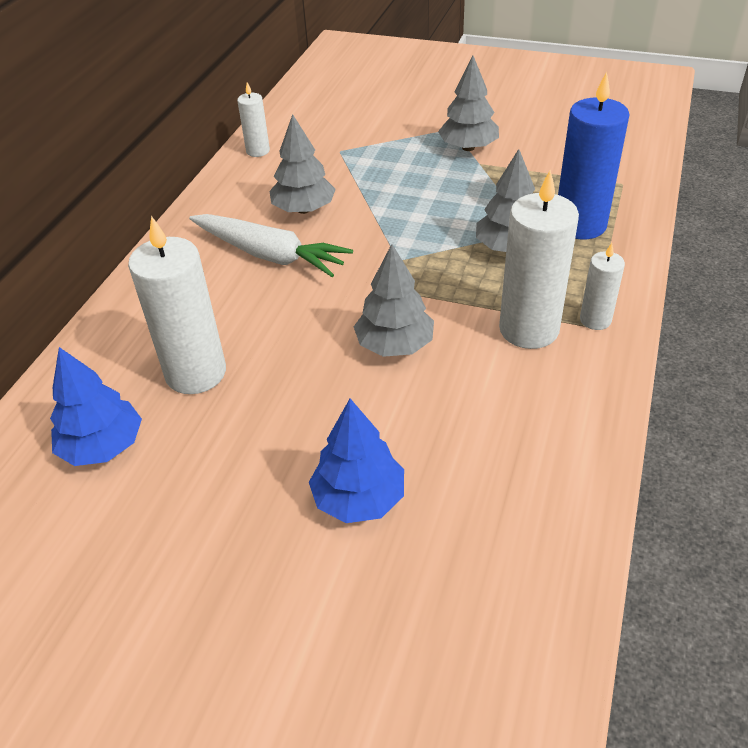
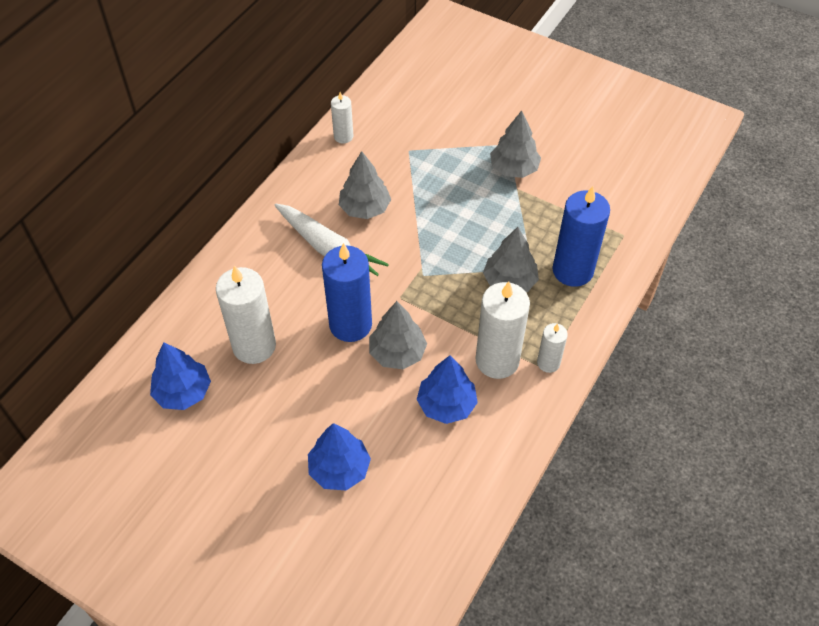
camera: 10 degrees right, 10 degrees up
(322, 326) = (350, 324): none -> blue candle
(482, 390) = (446, 404): none -> blue tree

